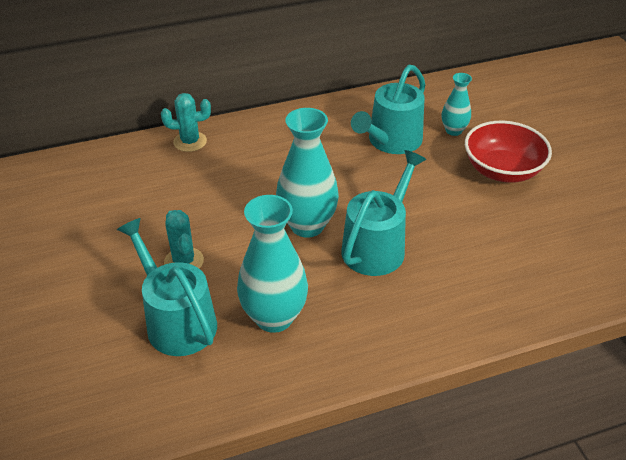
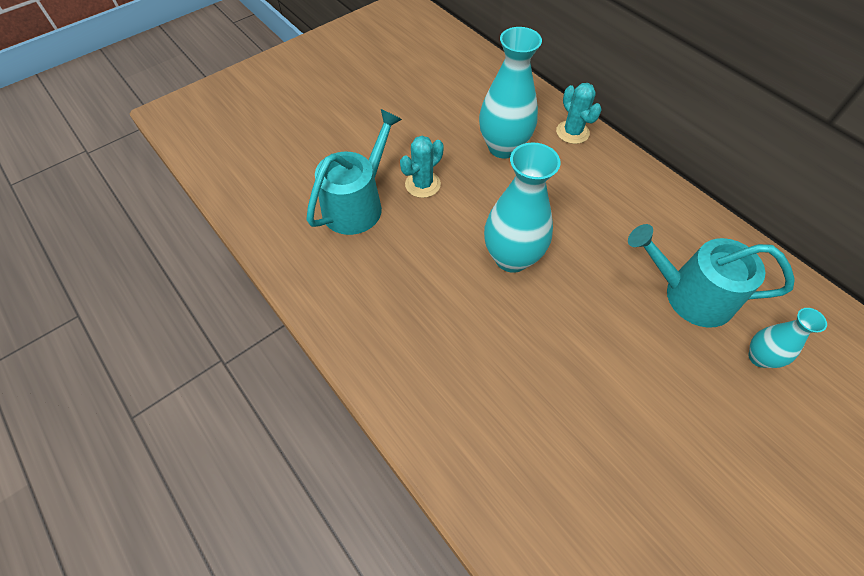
camera: 70 degrees right, 15 degrees up
(274, 317) = (386, 269): turquoise vase -> turquoise vase (503, 147)
(377, 246) = (513, 327): turquoise watering can -> none
(502, 170) = (720, 433): red bowl -> none

